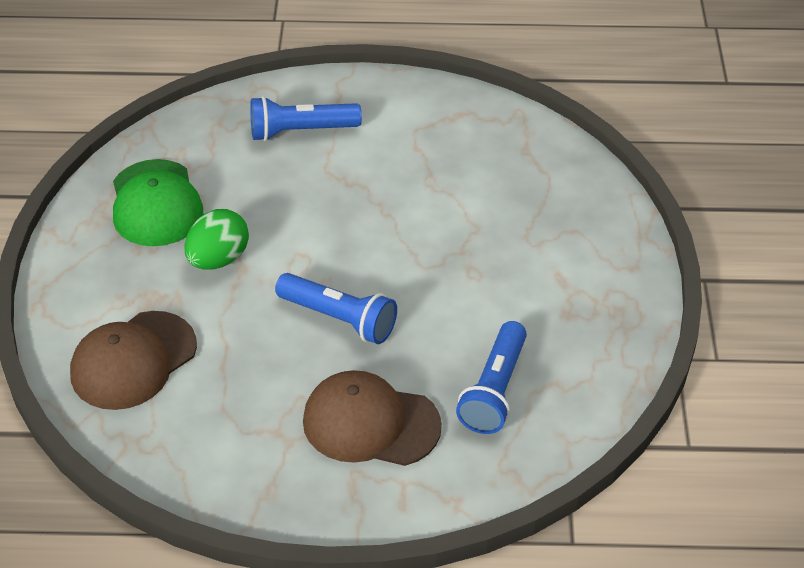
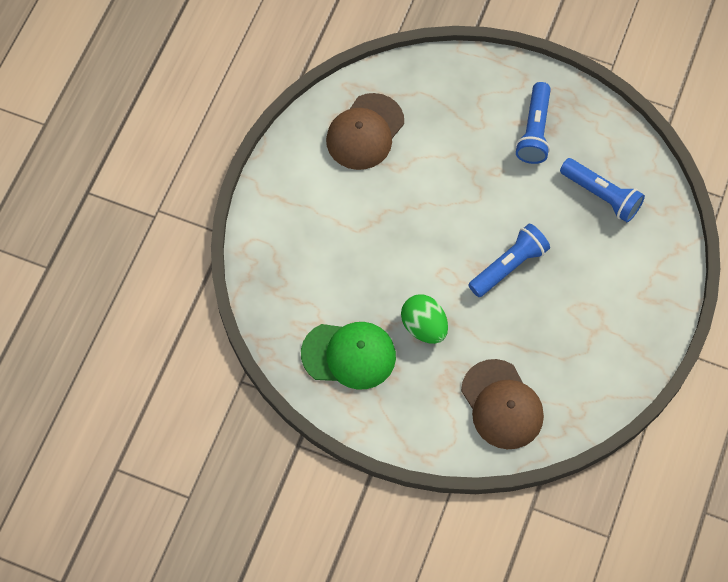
camera: 70 degrees left, 20 degrees up
(301, 131) = (308, 235): blue flashlight -> blue flashlight (534, 131)
(370, 423) = (604, 275): brown cap -> brown cap (365, 132)

